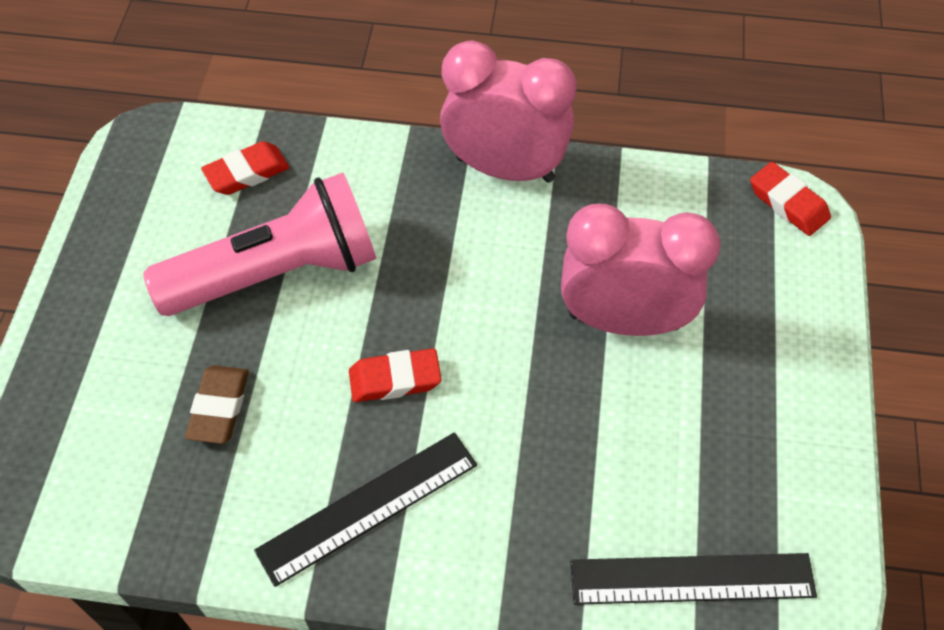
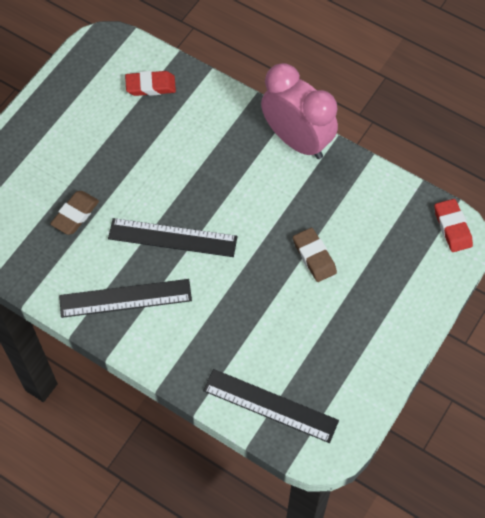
camera: 25 degrees right, 5 degrees up
(277, 273) = (139, 152): pink flashlight -> none
(395, 379) = (172, 237): red eraser -> black ruler
(624, 320) = (314, 257): pink clock -> brown eraser

